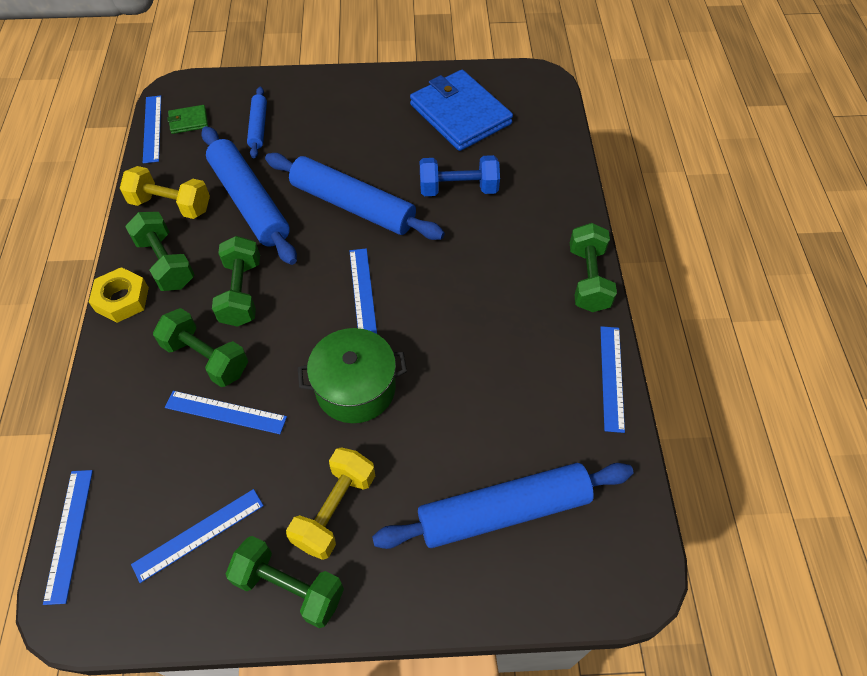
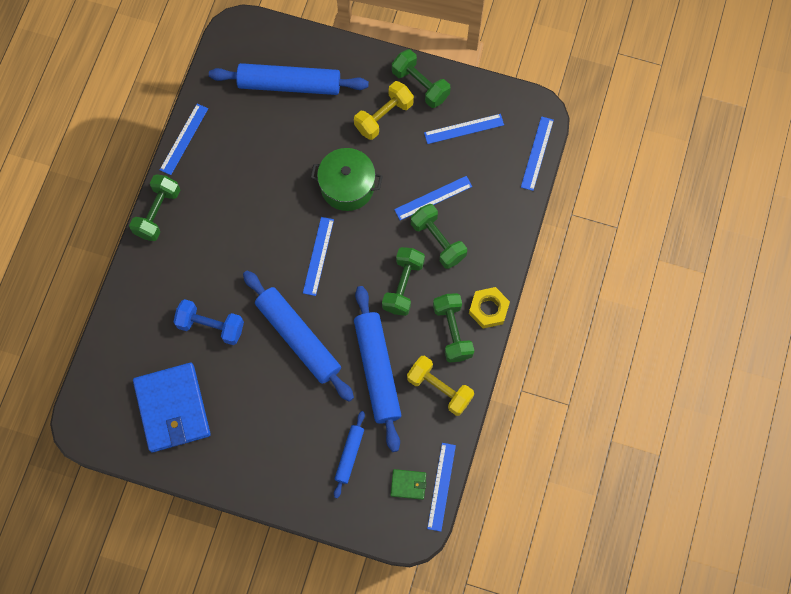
camera: 160 degrees left, 15 degrees up
(226, 412) = (433, 198): blue ruler -> blue ruler turned 60 degrees counterclockwise

